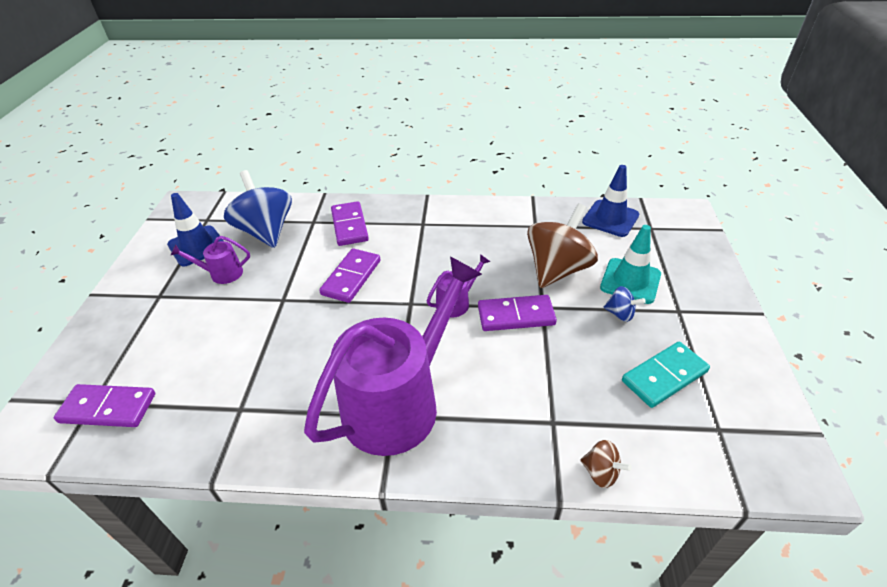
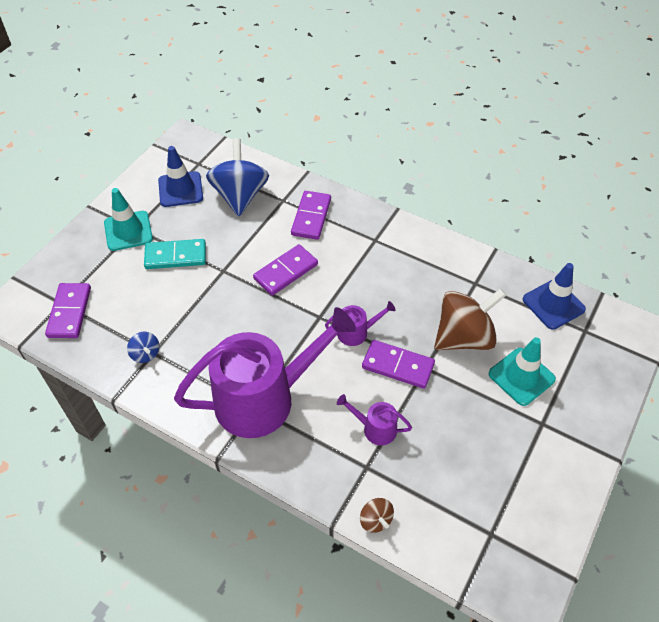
camera: 25 degrees right, 10 degrees up
(108, 408) = (69, 312): purple domino -> purple domino turned 60 degrees clockwise
(152, 301) = (128, 231): none -> turquoise traffic cone
(222, 273) = (188, 226): purple watering can -> purple watering can (375, 428)
(620, 314) = (488, 403): blue spinning top -> blue spinning top (145, 354)
(664, 376) = (482, 473): turquoise domino -> turquoise domino (175, 256)

